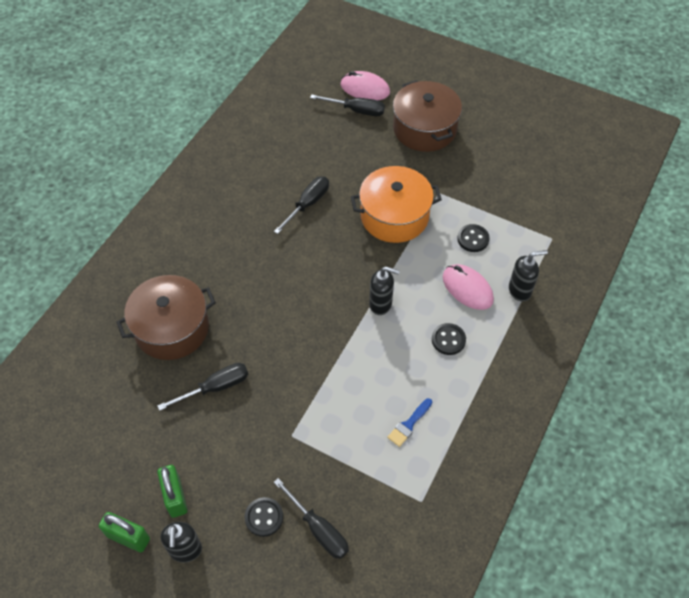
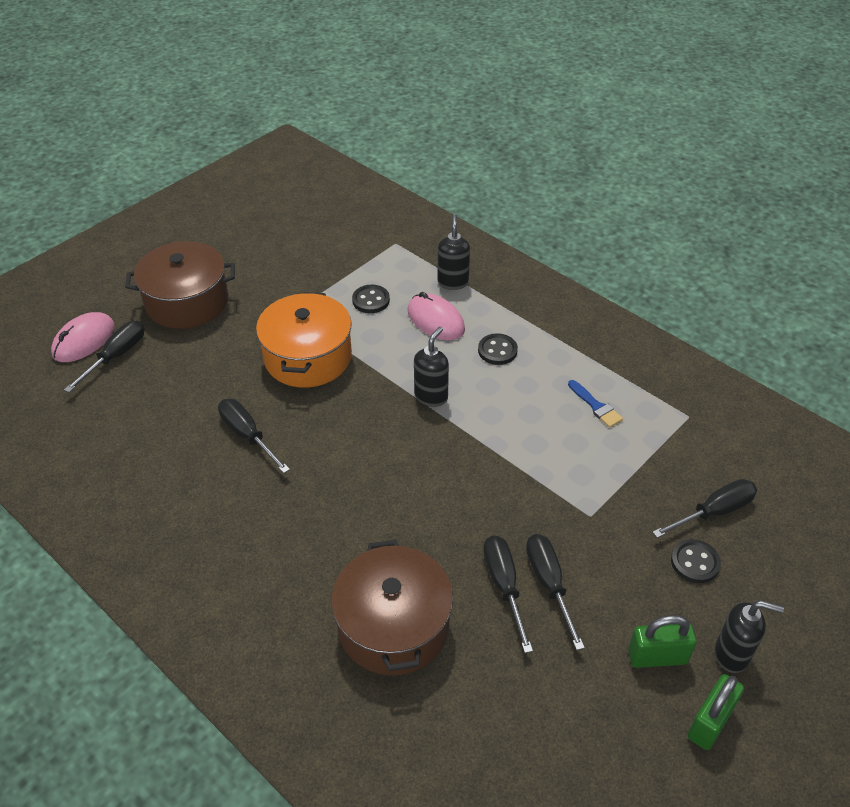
camera: 75 degrees left, 10 degrees down
(223, 416) = (549, 584): none -> black screwdriver
(467, 288) = (435, 320): pink mouse -> pink mouse turned 75 degrees clockwise

